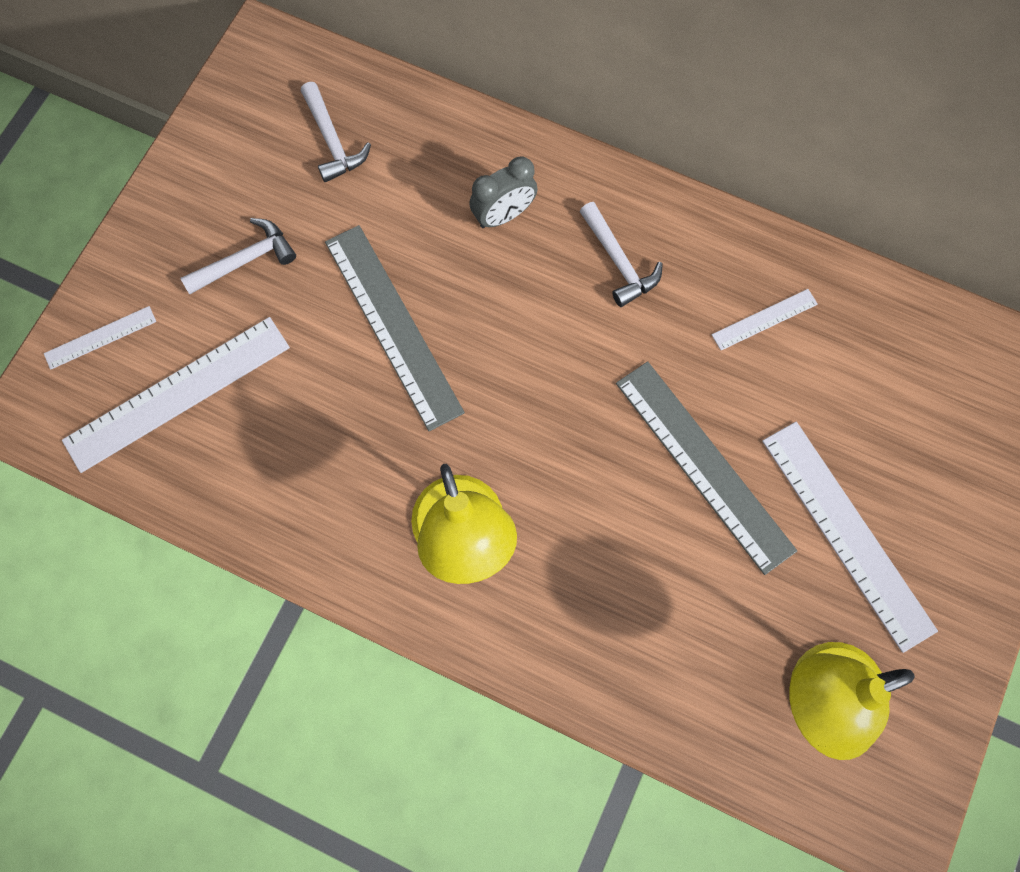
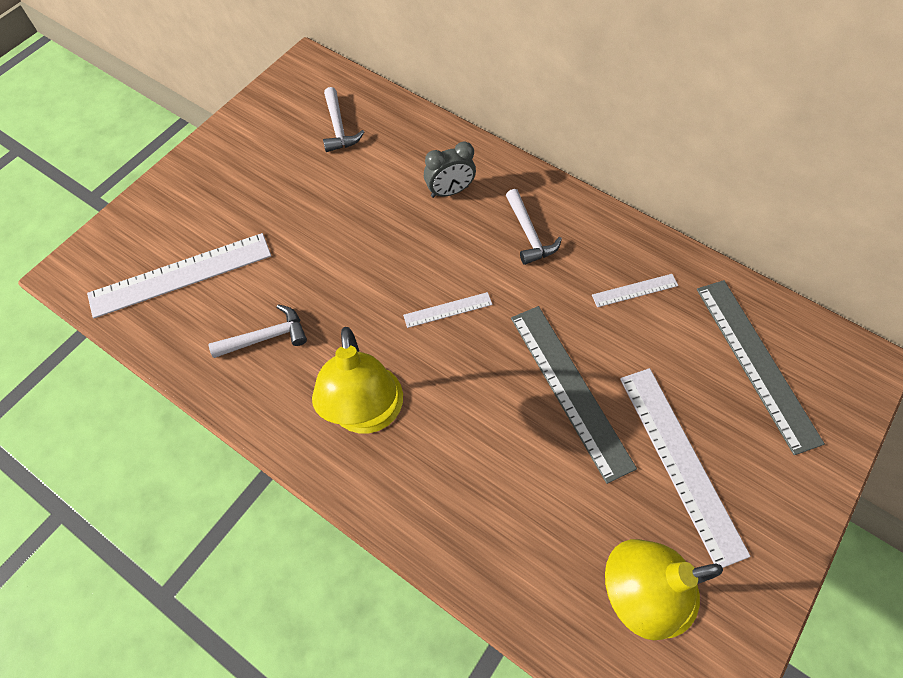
camera: 10 degrees right, 10 degrees down
(100, 337) = (138, 229): white ruler -> white ruler (448, 310)
(246, 260) = (256, 194): white hammer -> white hammer (266, 337)
(393, 325) = (351, 252): grey ruler -> grey ruler (756, 362)

